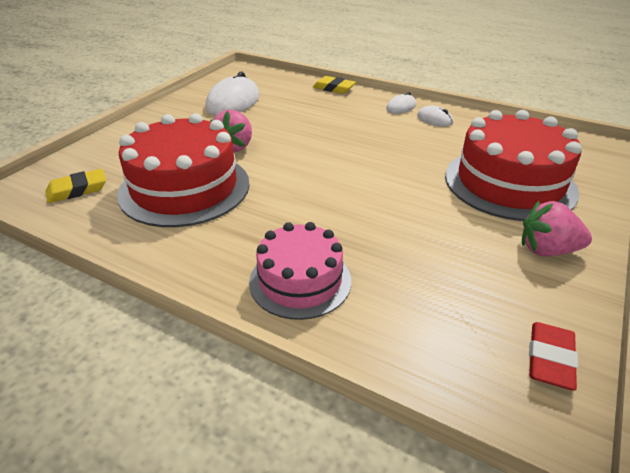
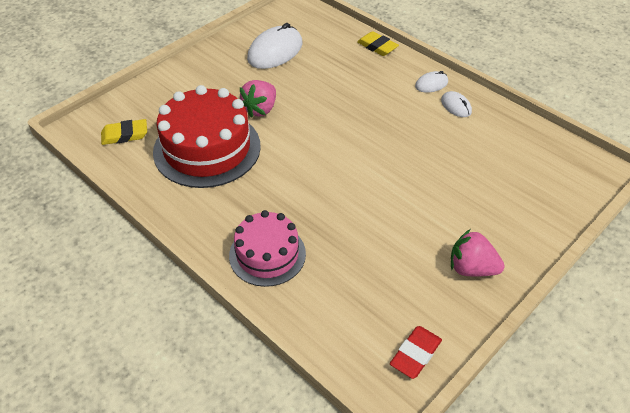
camera: 15 degrees right, 10 degrees up
(509, 183) = (482, 195): red cake -> none

